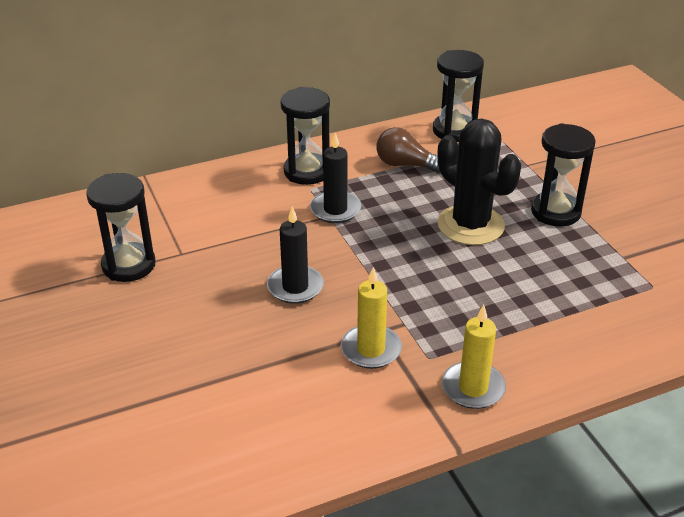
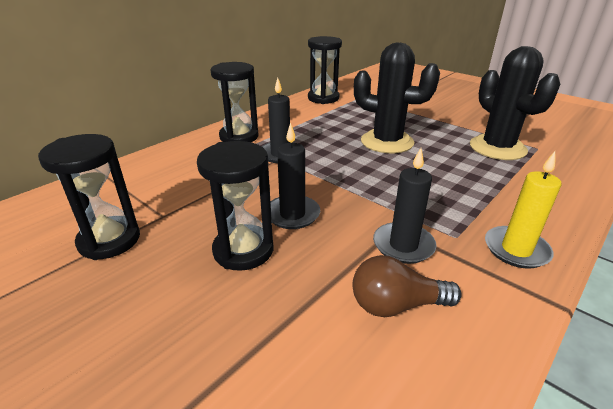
camera: 25 degrees left, 5 degrees down
(371, 349) = (403, 245): yellow candle -> black candle
(405, 165) = (308, 120): brown light bulb -> brown light bulb (396, 305)
(555, 212) = (431, 124): black hourglass -> black hourglass (243, 250)
(600, 272) = (497, 148): none -> black cactus

